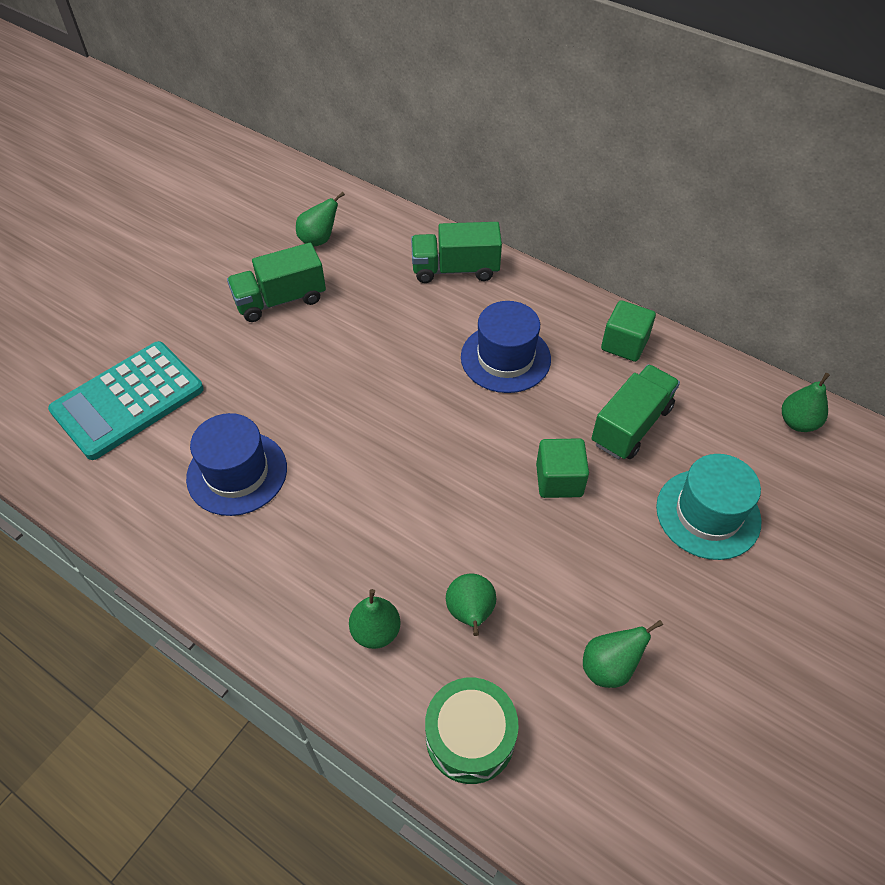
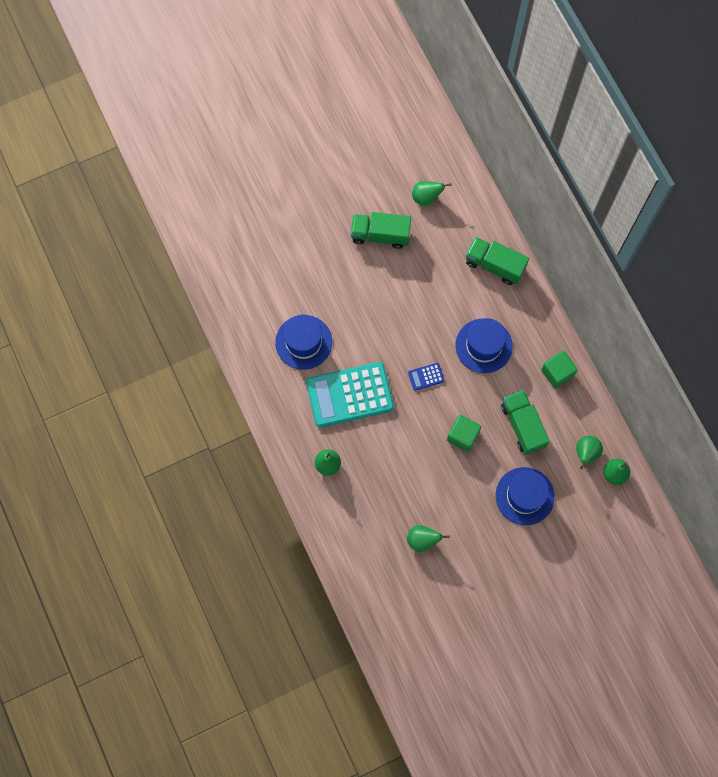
camera: 30 degrees right, 20 degrees up
(128, 400) = (267, 264): turquoise calculator -> turquoise calculator (349, 395)
(452, 431) = (426, 377): none -> blue calculator
(470, 613) = (375, 480): green pear -> green pear (586, 453)
(470, 737) = (342, 534): green drum -> none
(631, 425) = (523, 426): green truck -> green truck turned 90 degrees counterclockwise
(708, 514) = (524, 496): turquoise hat -> blue hat

